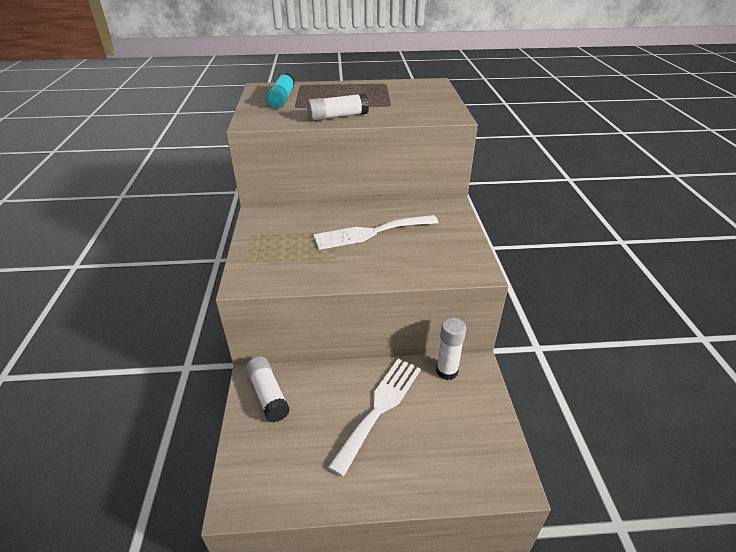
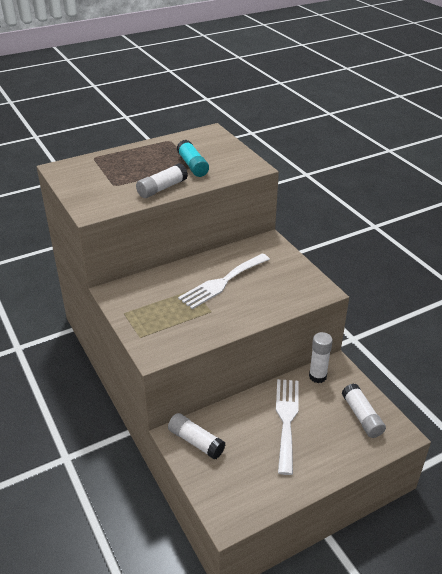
camera: 25 degrees left, 0 degrees up
(282, 99) = (93, 179): turquoise glue stick -> turquoise glue stick (192, 165)
(473, 439) = (362, 416): none -> white glue stick

